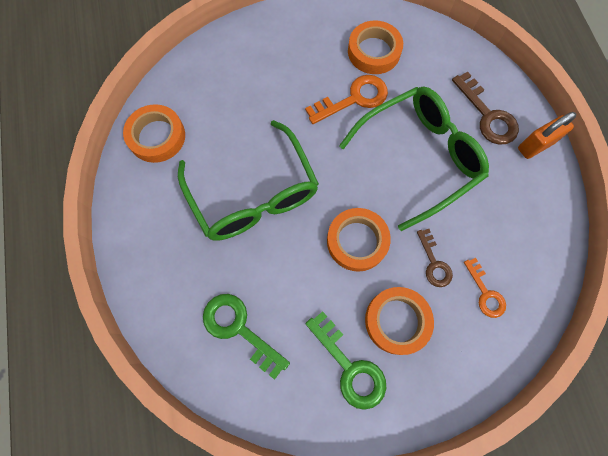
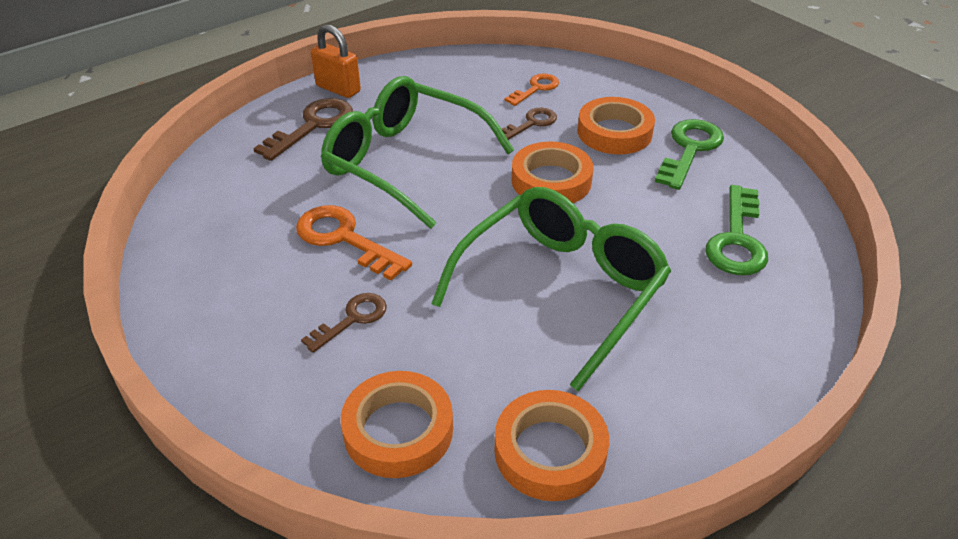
camera: 115 degrees left, 30 degrees down
(286, 84) = (352, 319): none -> brown key
(374, 51) = (247, 242): orange tape -> orange tape (398, 430)

